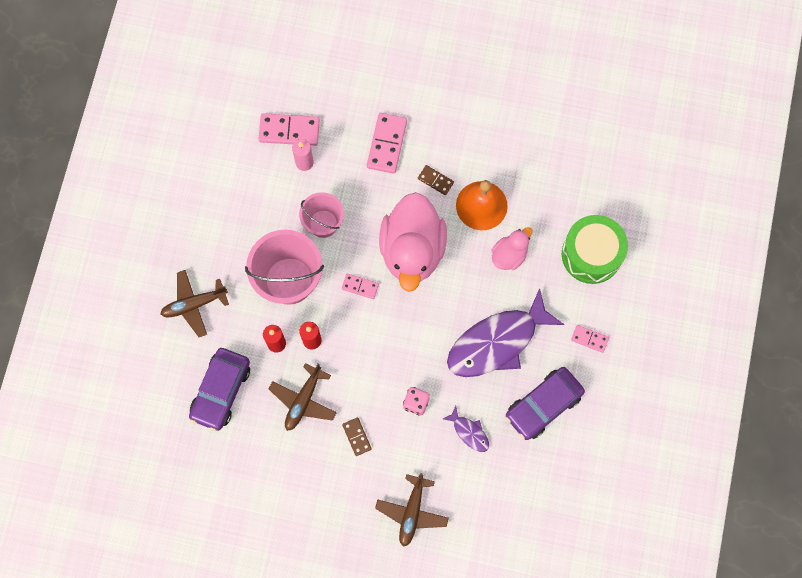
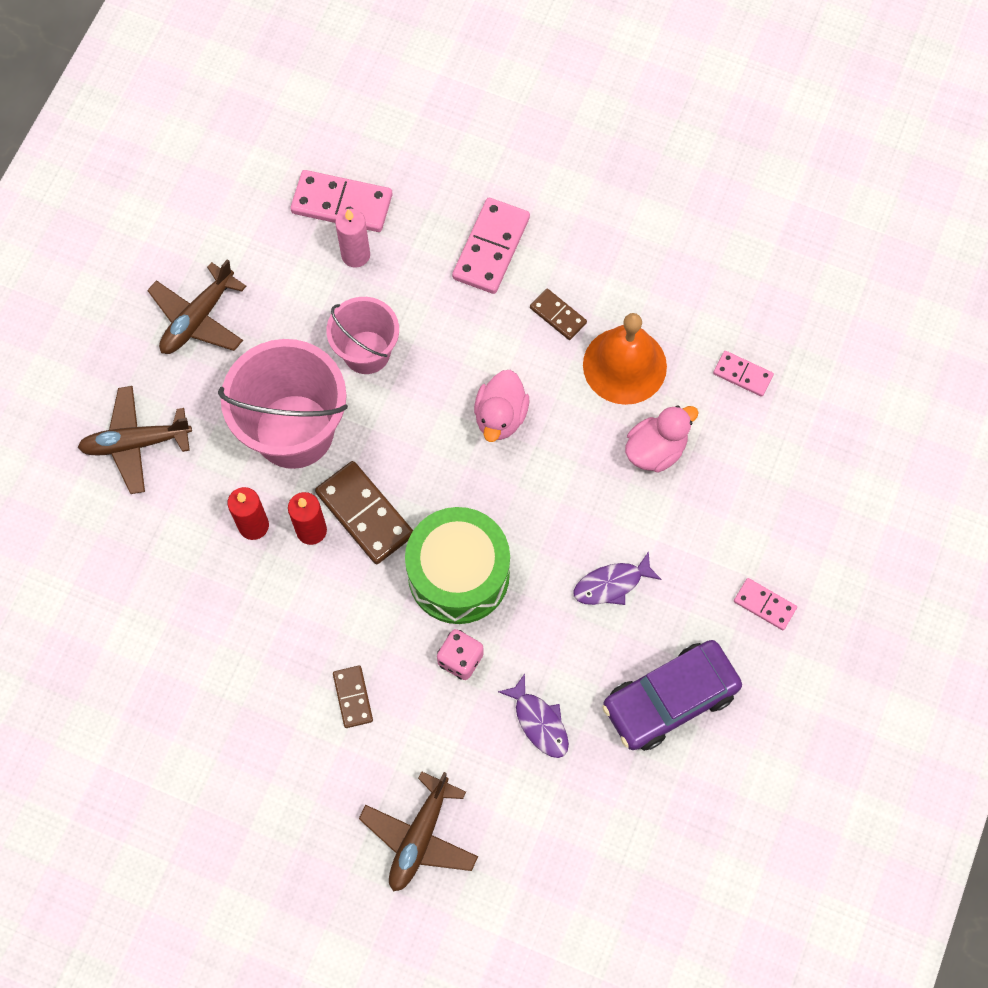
camera: 10 degrees right, 5 degrees down
(221, 391) = (148, 586): purple car -> none
(303, 400) = (278, 623): brown plane -> brown plane (198, 318)
(342, 325) = (364, 514): none -> brown domino
(360, 286) = (405, 459): pink domino -> pink domino (742, 374)
(412, 250) = (500, 416): pink duck -> pink duck, size x0.49
(497, 342) = (612, 584): purple fish -> purple fish, size x0.44
(591, 254) = (790, 470): green drum -> green drum (458, 574)

